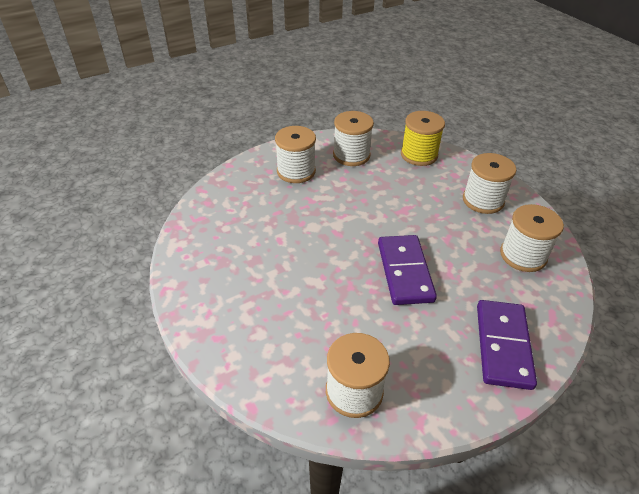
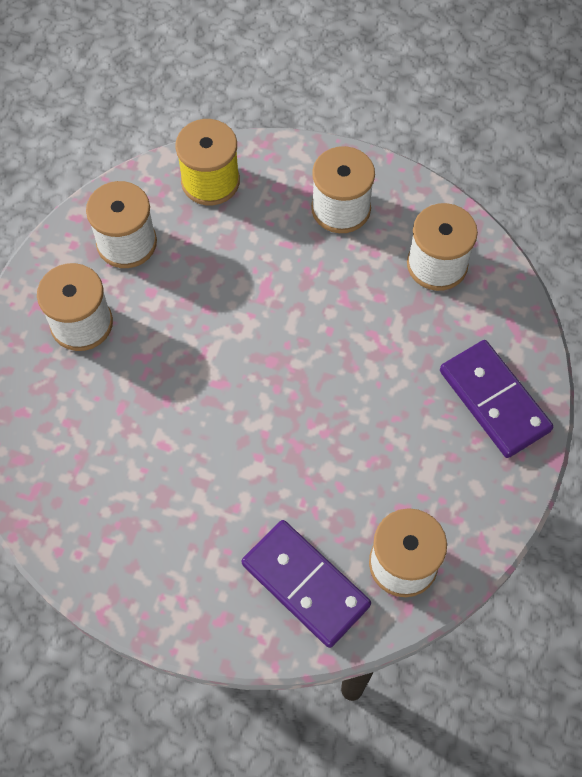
camera: 40 degrees left, 20 degrees up
(404, 272) = (337, 382): purple domino -> purple domino (305, 584)

